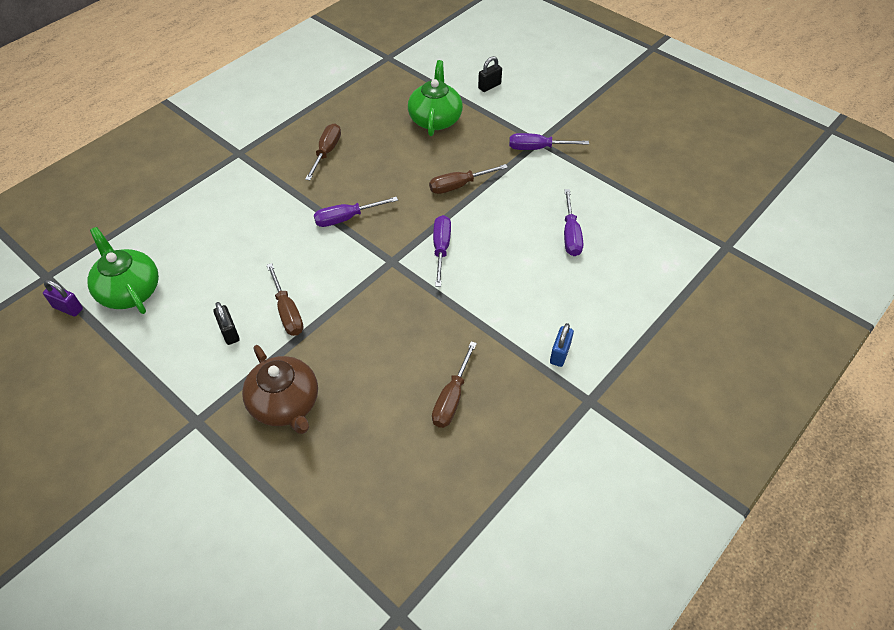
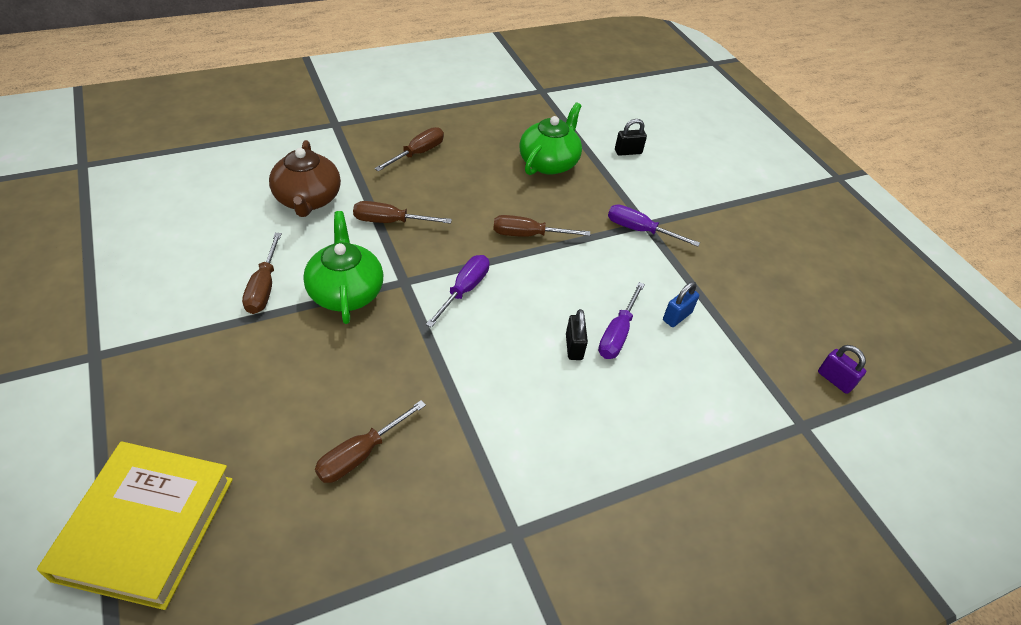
camera: 20 degrees right, 5 degrees down
(68, 308) = (76, 200): purple padlock -> purple padlock (835, 380)
(129, 290) = (139, 206): green teapot -> green teapot (346, 291)
(229, 332) = (194, 283): black padlock -> black padlock (574, 347)
(285, 404) = (189, 379): brown teapot -> brown teapot (308, 199)
(339, 516) = (146, 527): none -> yellow book
(346, 218) = (390, 221): purple screwdriver -> brown screwdriver
(560, 354) = (516, 461): blue padlock -> blue padlock (677, 316)

